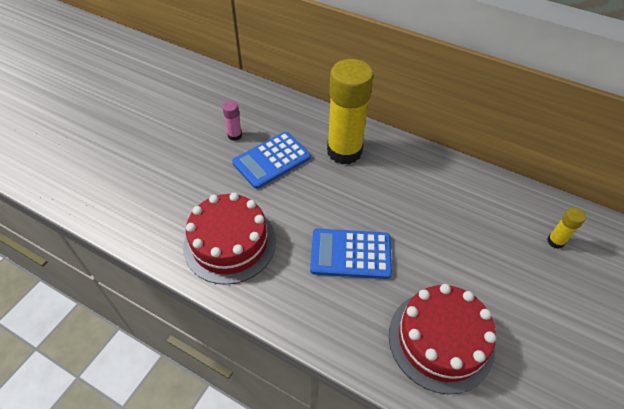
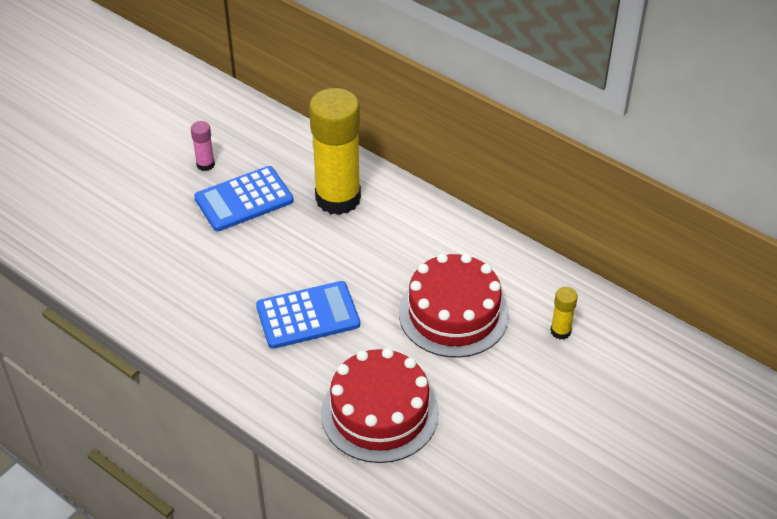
camera: 10 degrees right, 5 degrees down
(230, 243) = (171, 288): red cake -> red cake (453, 313)
(350, 254) = (308, 315): blue calculator -> blue calculator turned 150 degrees clockwise

